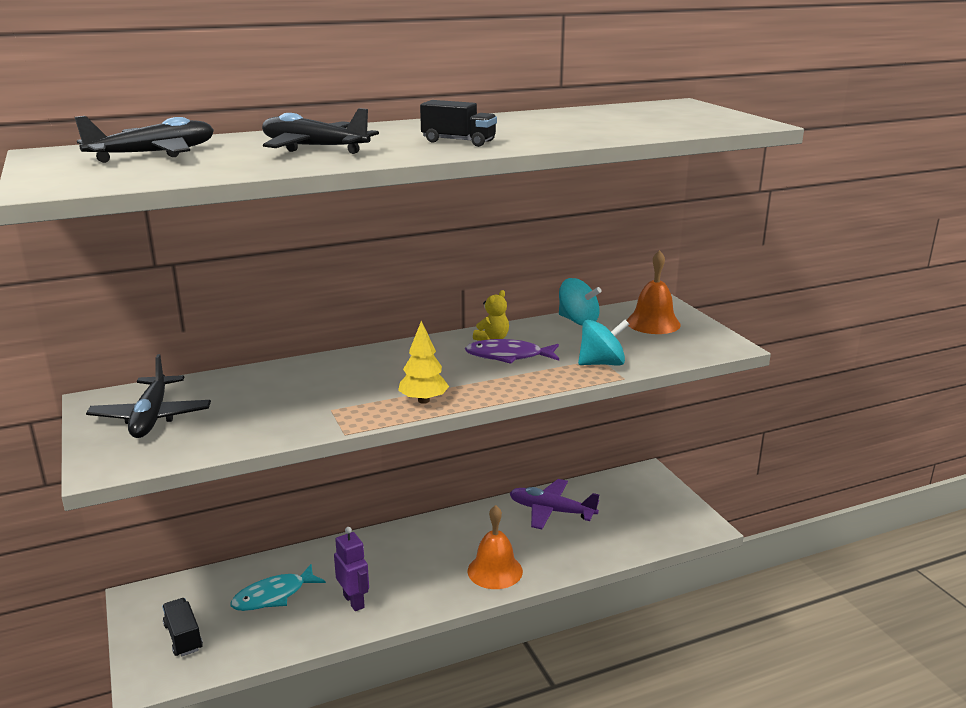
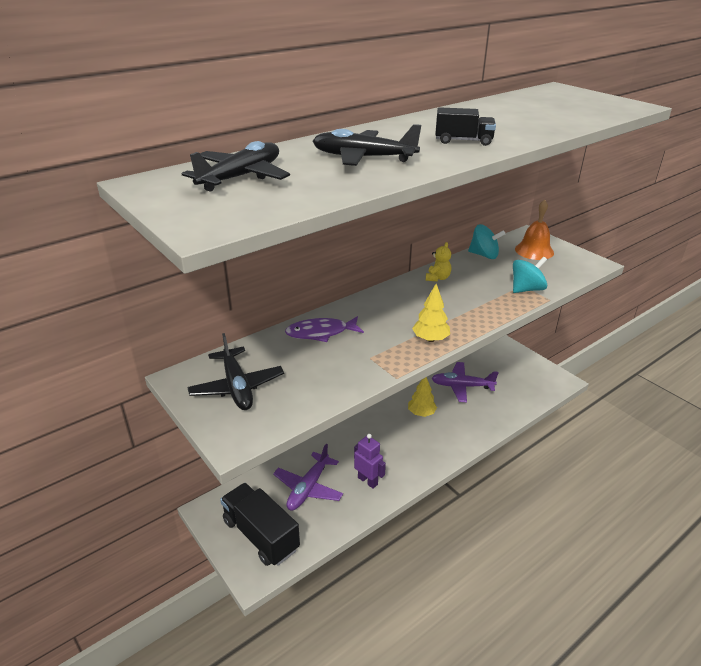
camera: 15 degrees left, 10 degrees up
(183, 637) = (261, 535): black truck -> black truck, size x1.82
(273, 595) = (308, 488): turquoise fish -> purple plane
(475, 534) = (421, 413): none -> yellow tree
(495, 571) = (449, 438): orange bell -> none
(508, 356) = (460, 292): purple fish -> purple fish (321, 333)

